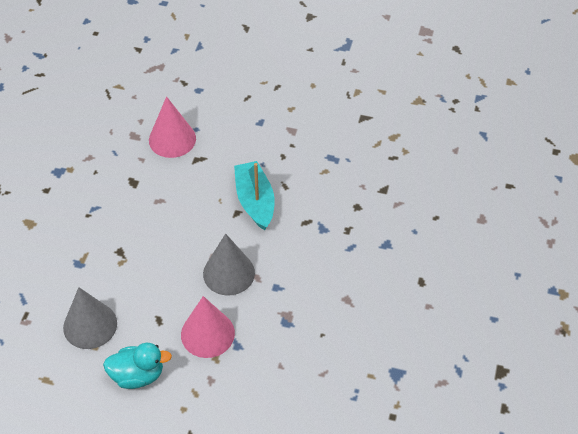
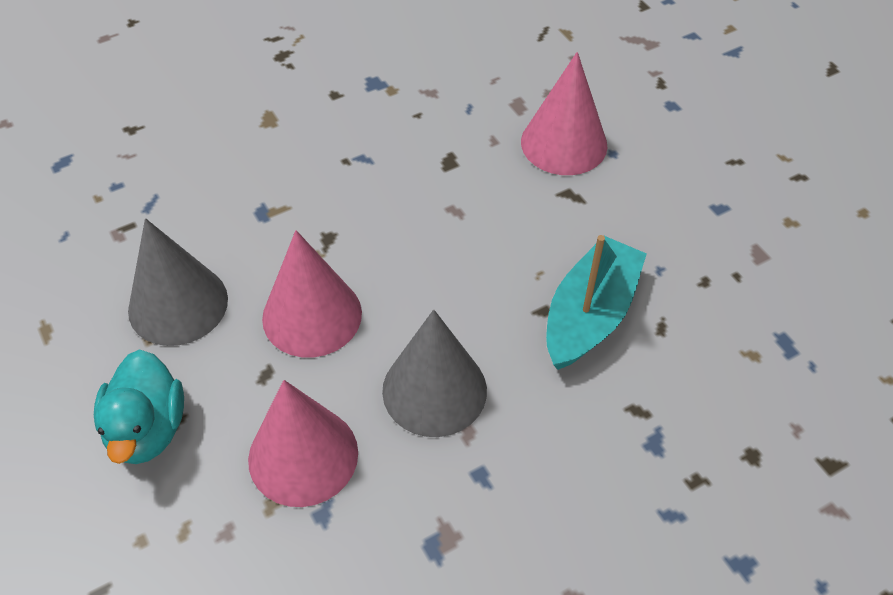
camera: 45 degrees right, 0 degrees up
(138, 375) = (147, 429): turquoise duck -> turquoise duck turned 45 degrees clockwise
(150, 285) = (312, 315): none -> pink cone

